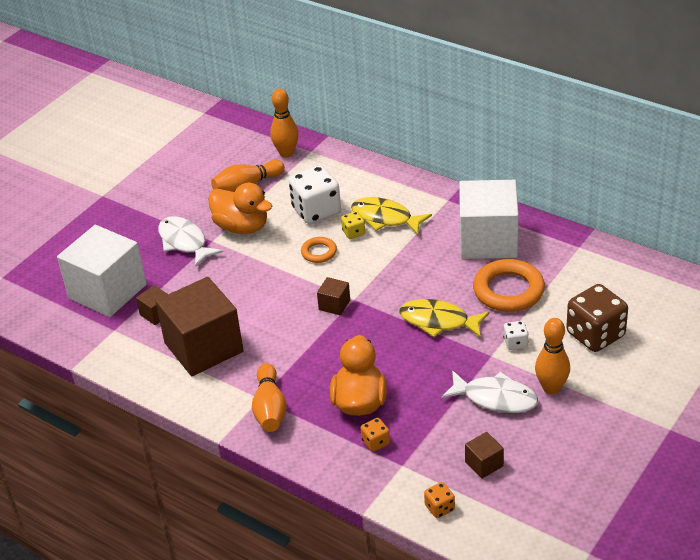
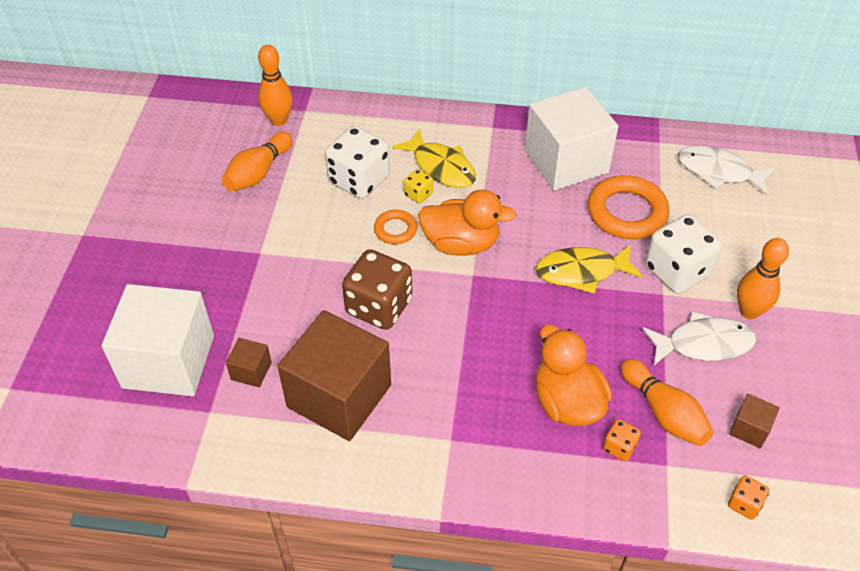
camera: 30 degrees left, 10 degrees up
(184, 242) = (227, 265): white fish -> white fish (718, 172)
(242, 227) = (285, 225): orange duck -> orange duck (461, 244)
(270, 408) = (471, 449): orange bowling pin -> orange bowling pin (664, 412)
(334, 305) = (456, 289): brown cube -> none
(385, 218) = (441, 167): yellow fish -> yellow fish turned 135 degrees counterclockwise
(515, 343) = (677, 271): white dice -> white dice, size x2.14
(595, 335) = (746, 235): brown dice -> brown dice (379, 306)

